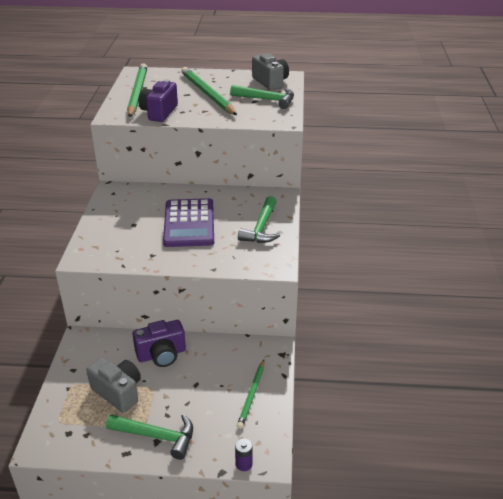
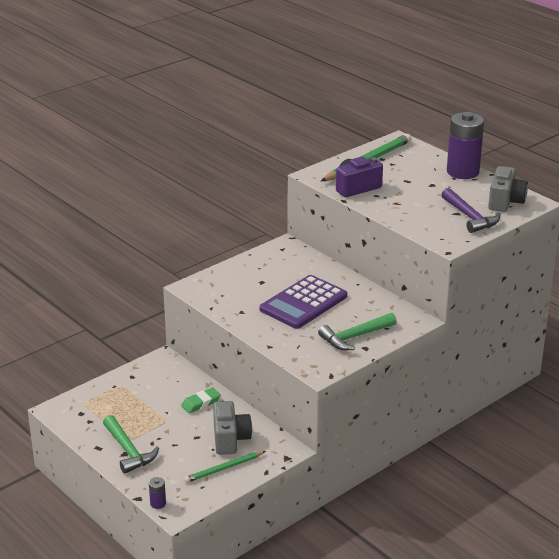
camera: 45 degrees right, 5 degrees down
(118, 392) = (141, 409): grey camera -> grey camera (230, 439)
(161, 354) = (201, 403): purple camera -> green eraser
(207, 94) = (425, 188): green pencil -> none
(213, 75) = (462, 172): none -> purple battery
(267, 100) = (470, 217): green hammer -> purple hammer

